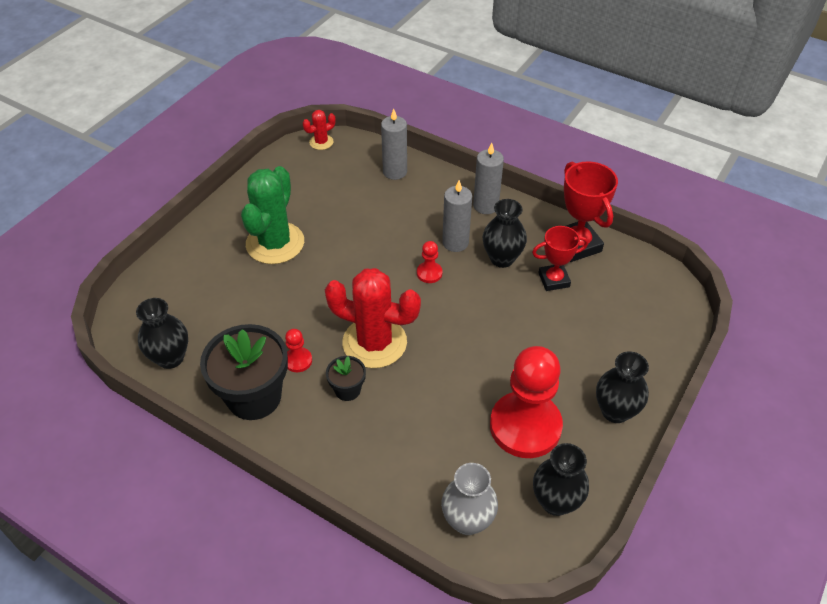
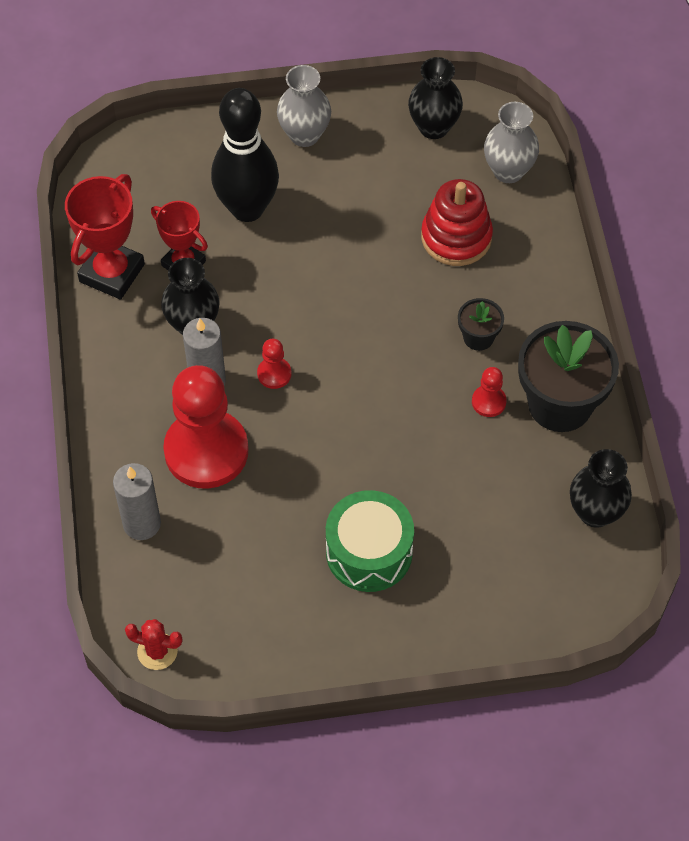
camera: 130 degrees left, 10 degrees up
(275, 243) = (369, 552): green cactus -> green drum
(374, 342) = (406, 356): red cactus -> none
(438, 438) = (456, 237): none -> red stacking toy
(485, 206) = (121, 391): grey candle -> none
(525, 426) = (383, 186): red pawn -> red pawn (206, 451)
(572, 337) = (247, 209): none -> black bowling pin
(615, 411) = (304, 135): black vase -> grey vase

